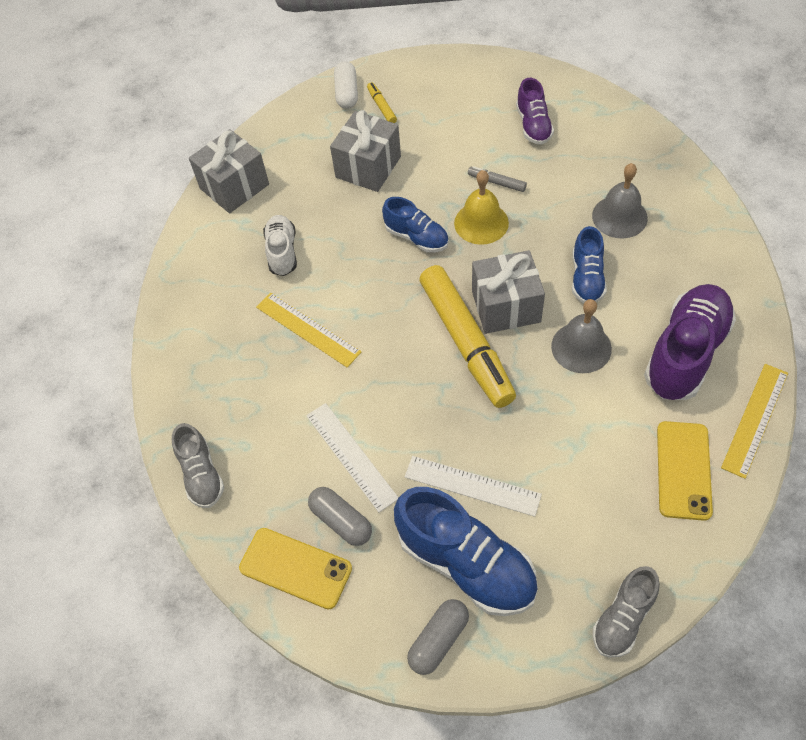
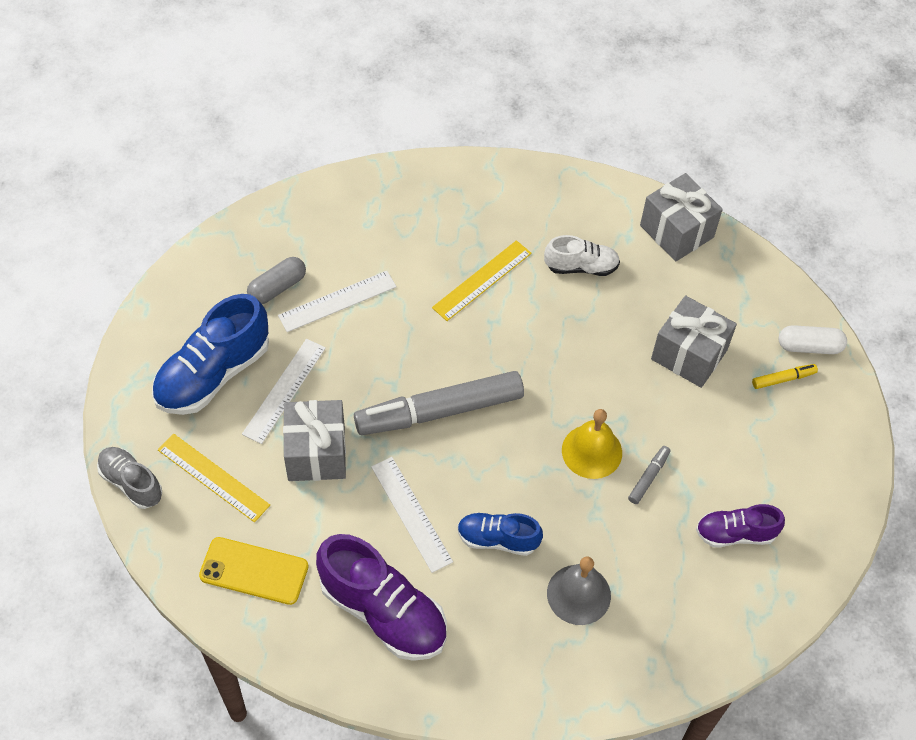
camera: 90 degrees right, 0 degrees up
(201, 475) = (347, 192): grey shoe -> none
(295, 568) = (244, 252): yellow phone -> none
(416, 237) = (581, 387): blue shoe -> none
(438, 640) = (155, 344): grey capsule -> none
(466, 342) = (439, 411): yellow marker -> grey marker
(506, 306) = (476, 454): grey gift -> grey gift (316, 453)
(581, 347) = (411, 513): grey bell -> white ruler
(755, 419) = (291, 655): yellow ruler -> yellow ruler (213, 477)

